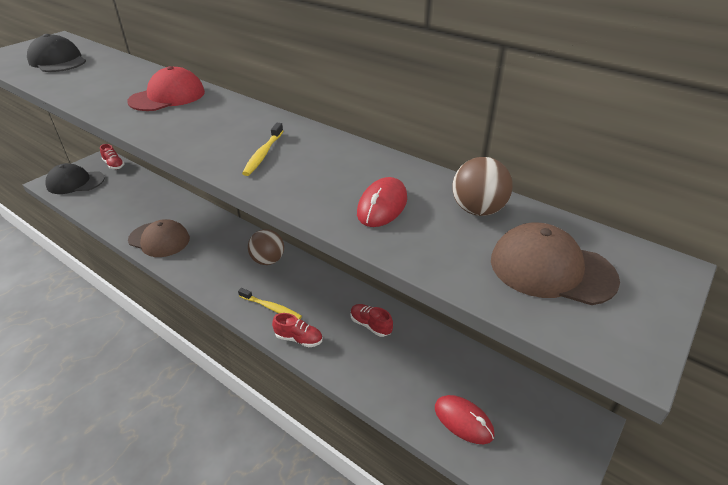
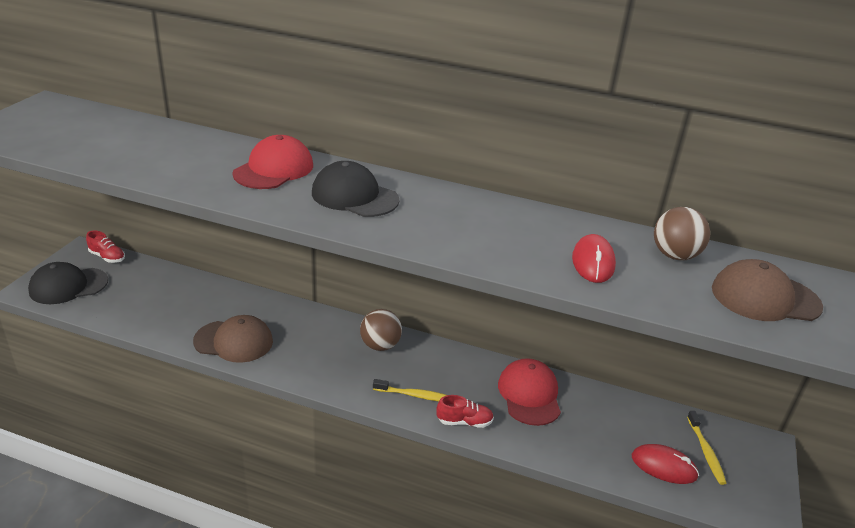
camera: 20 degrees left, 5 degrees down
(57, 61) = (85, 134): black cap -> black cap (354, 196)
(263, 154) = (439, 224): yellow toothbrush -> yellow toothbrush (705, 452)
(370, 325) = (529, 395): red shoe -> red cap

